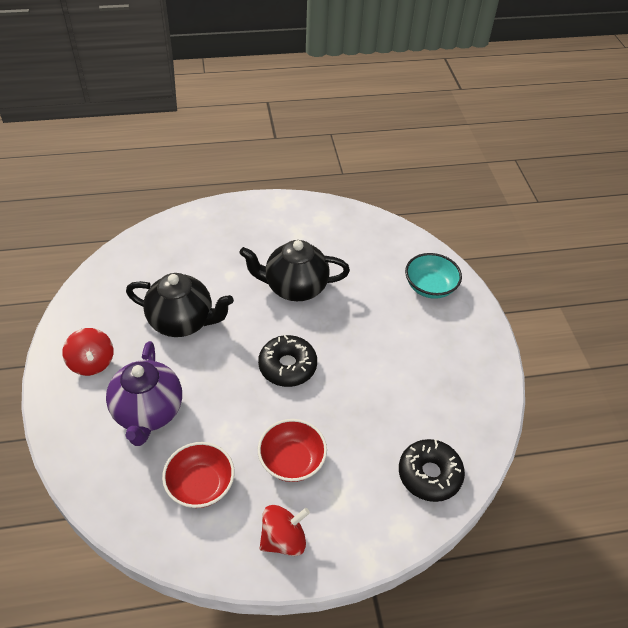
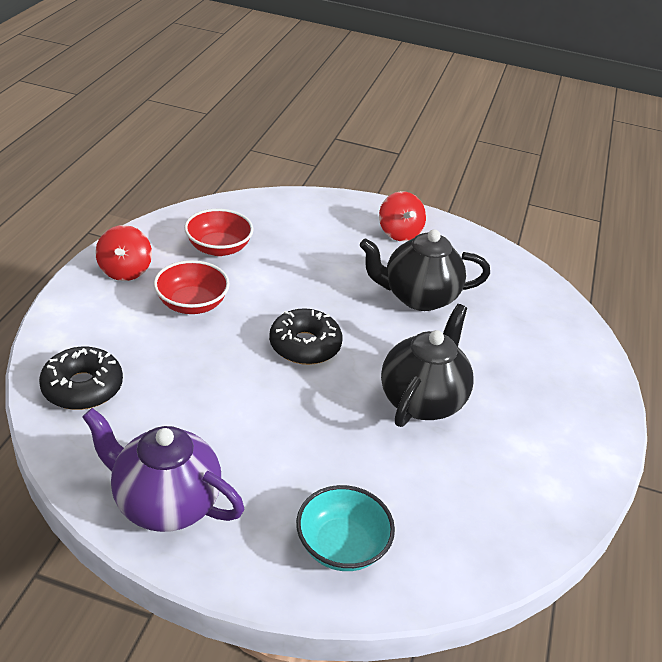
camera: 115 degrees right, 10 degrees down
(92, 363) = (399, 233): red spinning top -> red spinning top turned 105 degrees counterclockwise
(148, 412) = (318, 245): purple teapot -> purple teapot (165, 503)
(182, 322) = (418, 297): black teapot -> black teapot turned 45 degrees clockwise

